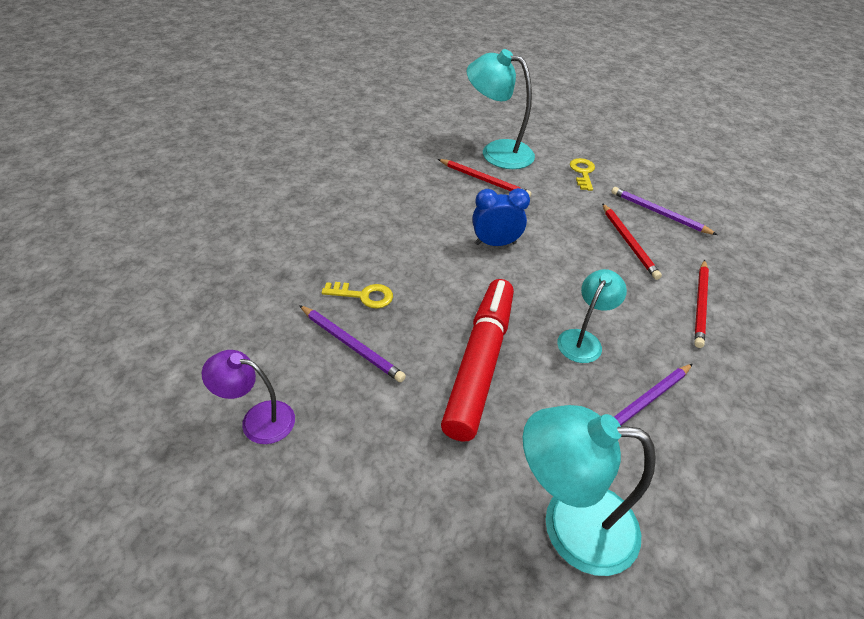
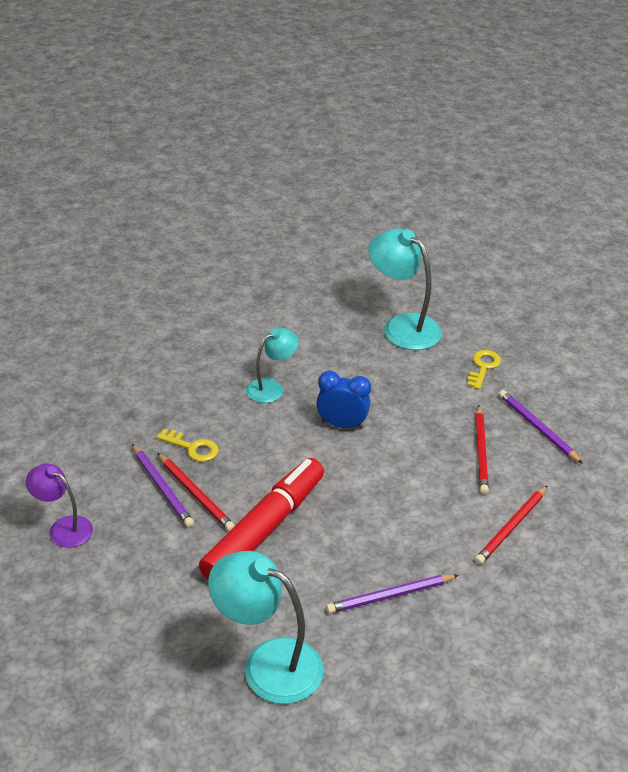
camera: 20 degrees right, 5 degrees down
(484, 180) = (370, 356): red pencil -> red pencil (196, 494)
(583, 340) = (371, 531): turquoise lamp -> turquoise lamp (271, 387)

